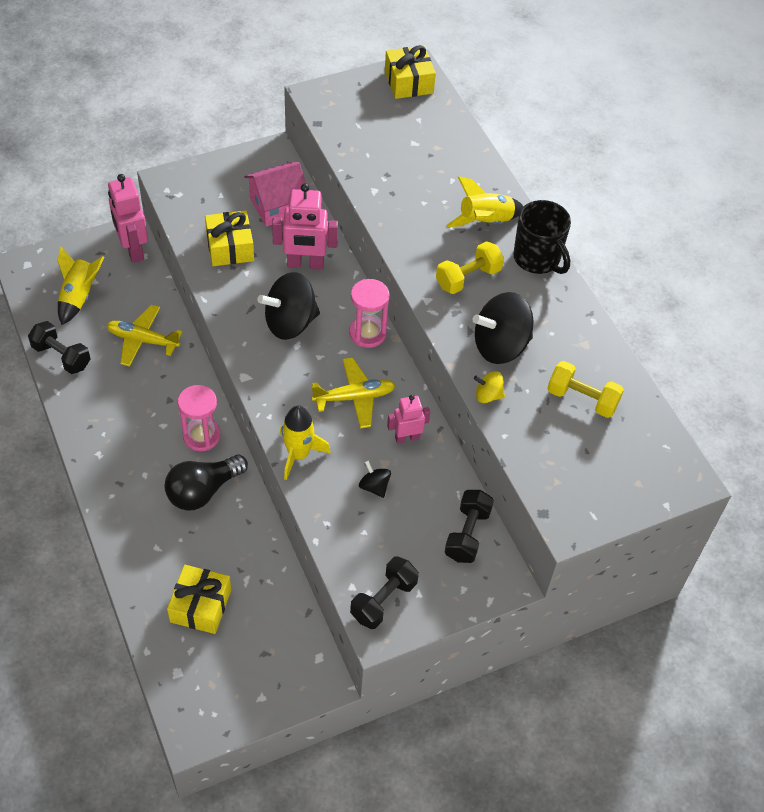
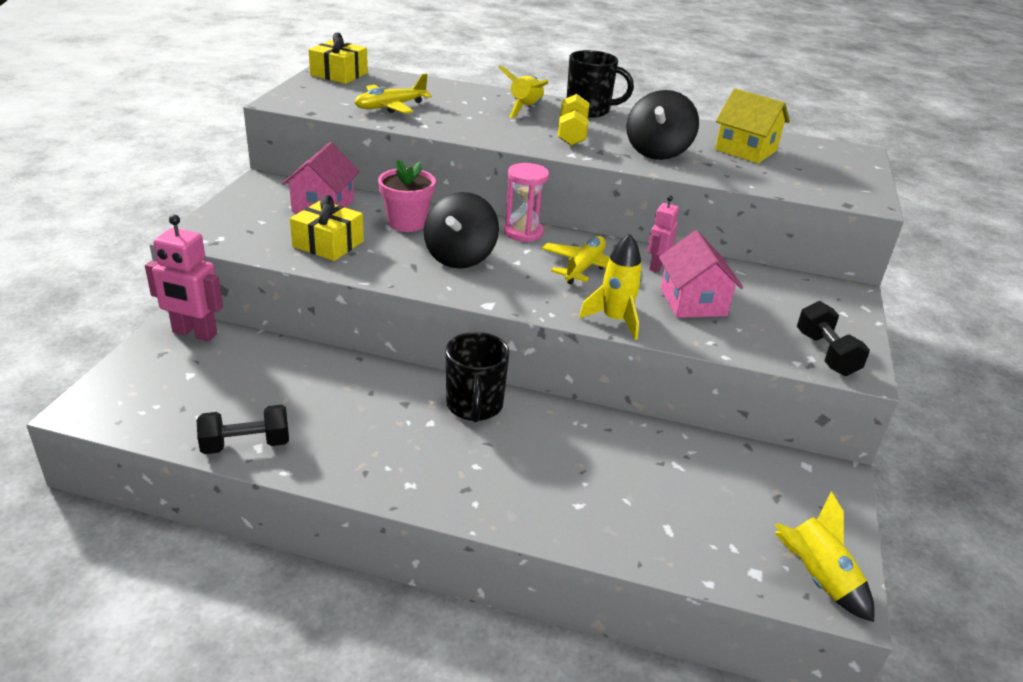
camera: 50 degrees left, 20 degrees down
(79, 297) = (191, 393): yellow rocket -> yellow rocket (817, 578)
(143, 340) = (310, 382): yellow plane -> yellow plane (390, 107)
(200, 606) = (682, 511): yellow gift -> none
(201, 436) = (474, 406): pink hourglass -> black mug
(203, 491) = (541, 438): black light bulb -> none
(305, 264) = (407, 223): pink robot -> pink flower pot
(374, 486) = (693, 302): black spinning top -> pink house
(467, 534) = (786, 286): black dumbbell -> none
(488, 395) = (702, 175): yellow spinning top -> none
(582, 399) = (746, 150): yellow dumbbell -> yellow house

